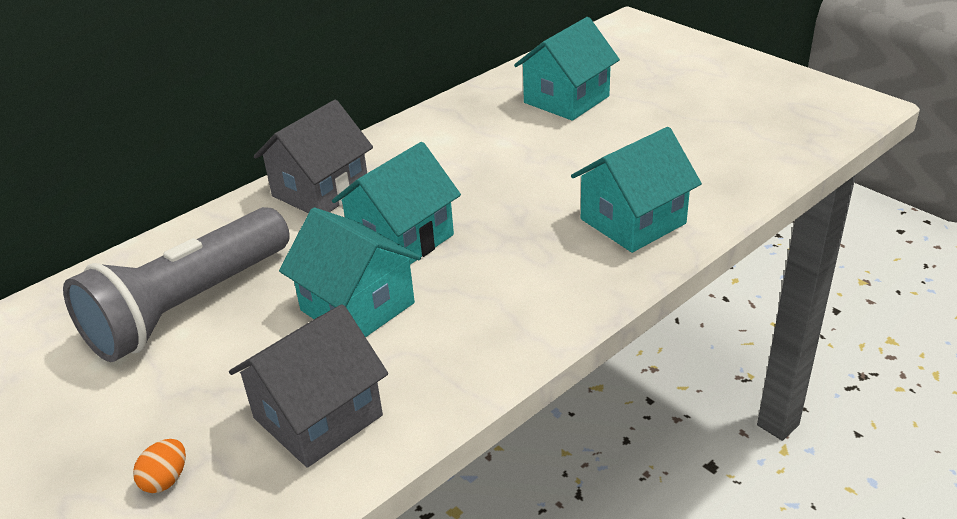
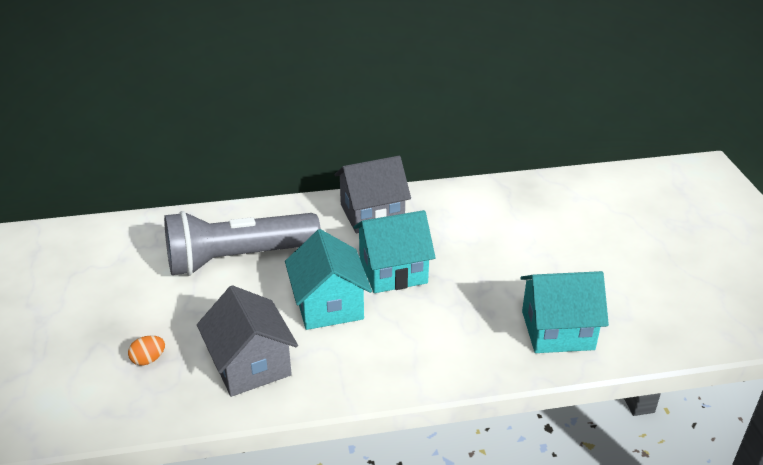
camera: 30 degrees right, 0 degrees up
(318, 417) = (250, 365): grey house -> grey house turned 75 degrees clockwise
(566, 99) = (597, 213): turquoise house -> none

